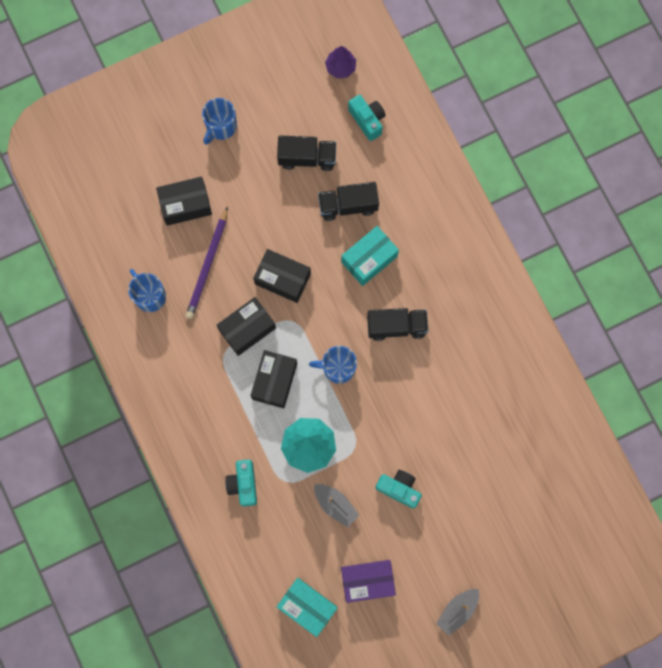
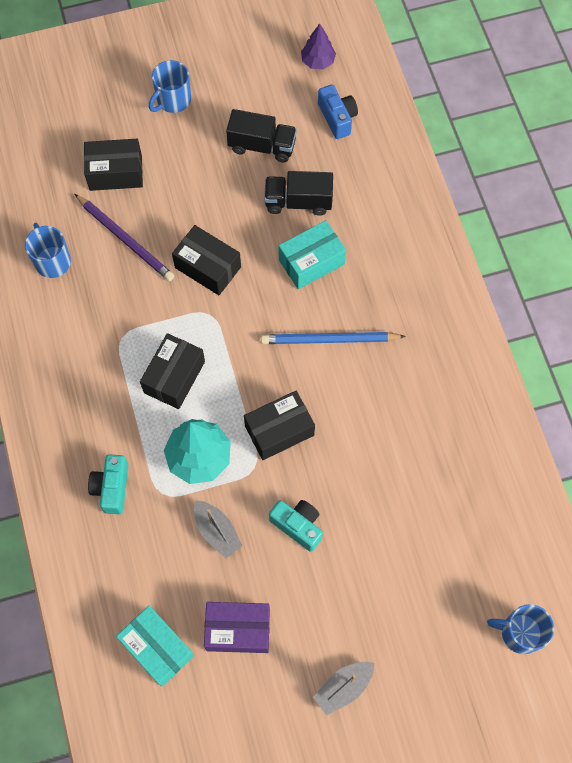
camera: 10 degrees right, 10 degrees down
(207, 265) = (125, 239): purple pencil -> purple pencil turned 75 degrees counterclockwise
(247, 329) = (155, 314): black box -> black box (279, 430)
(338, 368) = (251, 374): blue mug -> blue mug (520, 633)
(367, 120) = (337, 118): turquoise camera -> blue camera
(396, 326) = (329, 340): black truck -> blue pencil

